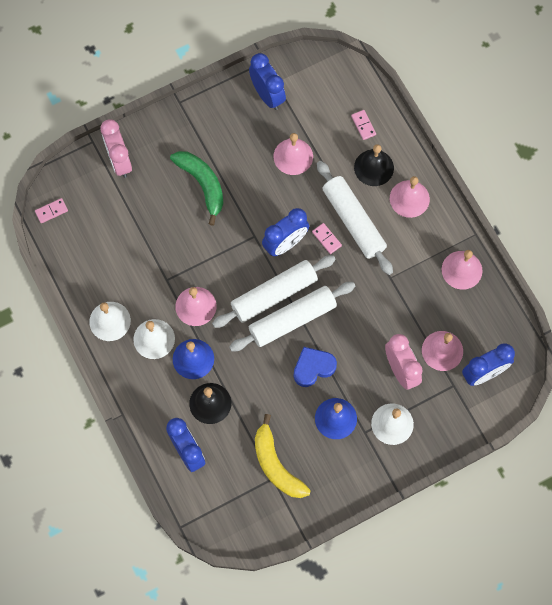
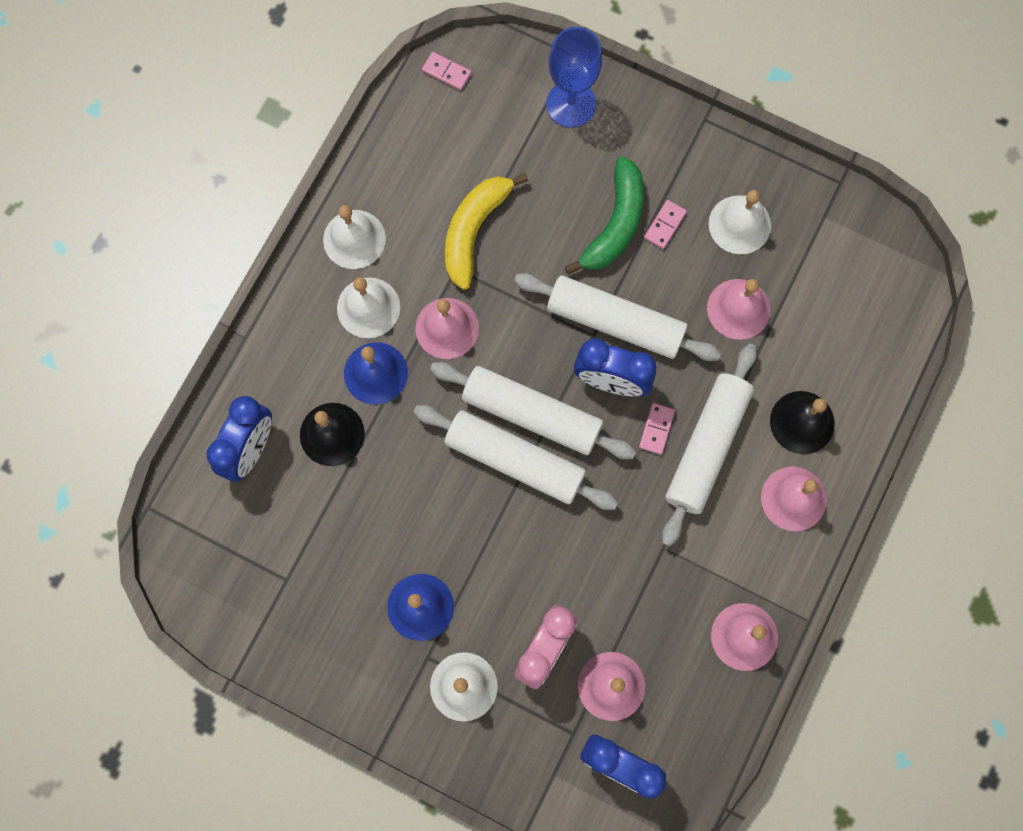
camera: 55 degrees right, 5 degrees up
(119, 161) = (571, 104): pink clock -> blue goblet
(249, 125) = (739, 224): none -> white bell
(255, 220) = (615, 322): none -> white rolling pin
(267, 95) = (798, 219): blue clock -> none
(276, 465) = (307, 572): yellow banana -> yellow banana (474, 230)
(313, 367) = (468, 531): blue heart -> none
(363, 125) = (851, 368): pink domino -> pink domino (664, 225)

